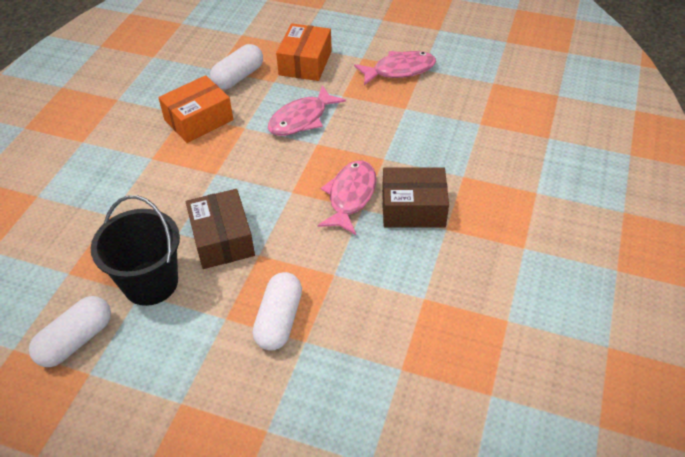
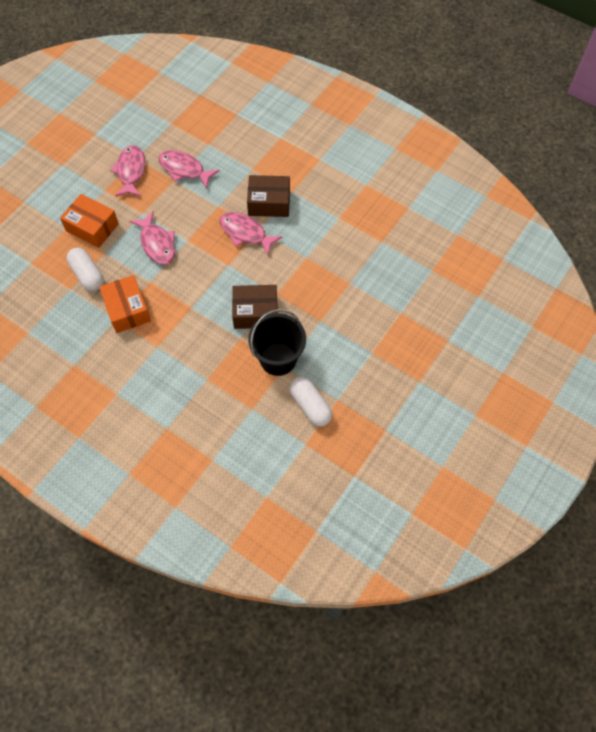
camera: 75 degrees left, 15 degrees up
(279, 320) = (331, 293): white capsule -> none
(413, 208) = (269, 203): brown box -> brown box turned 75 degrees clockwise
(426, 113) = (184, 169): none -> pink fish

